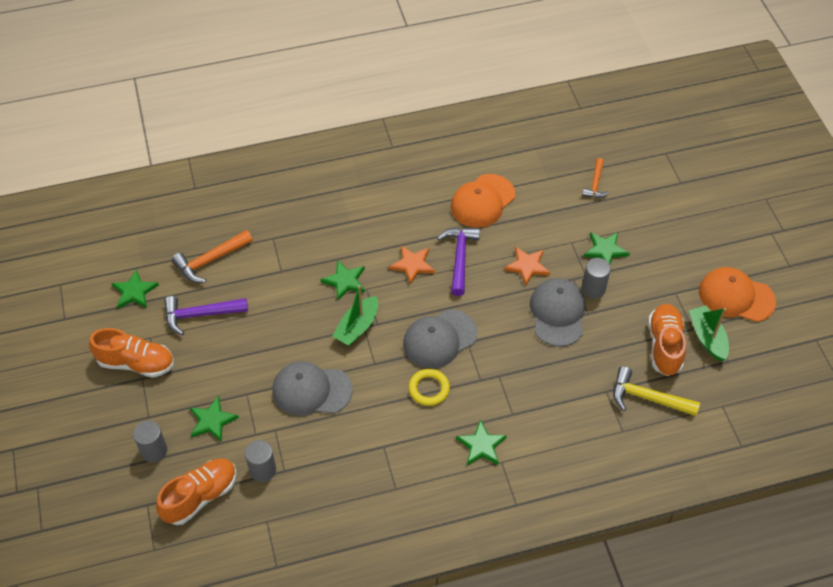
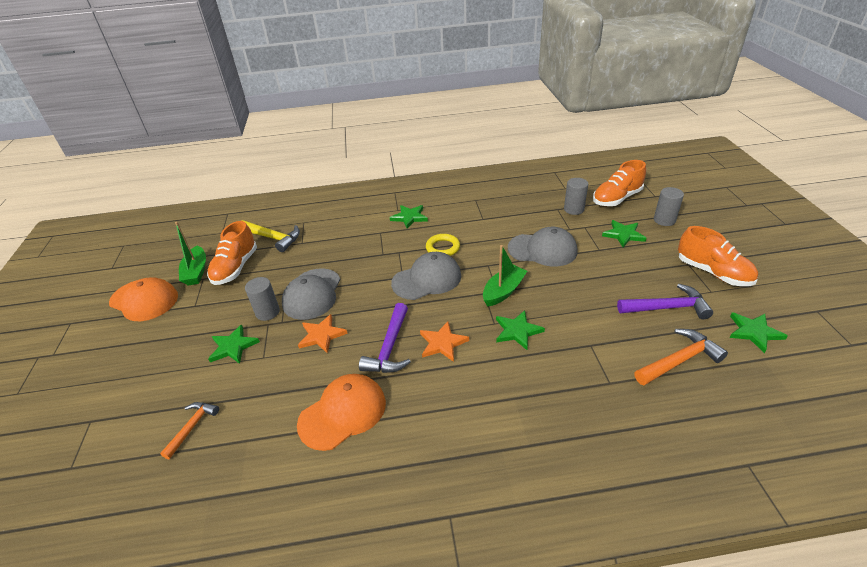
camera: 170 degrees left, 15 degrees down
(136, 363) = (713, 272): orange shoe -> orange shoe turned 150 degrees counterclockwise

